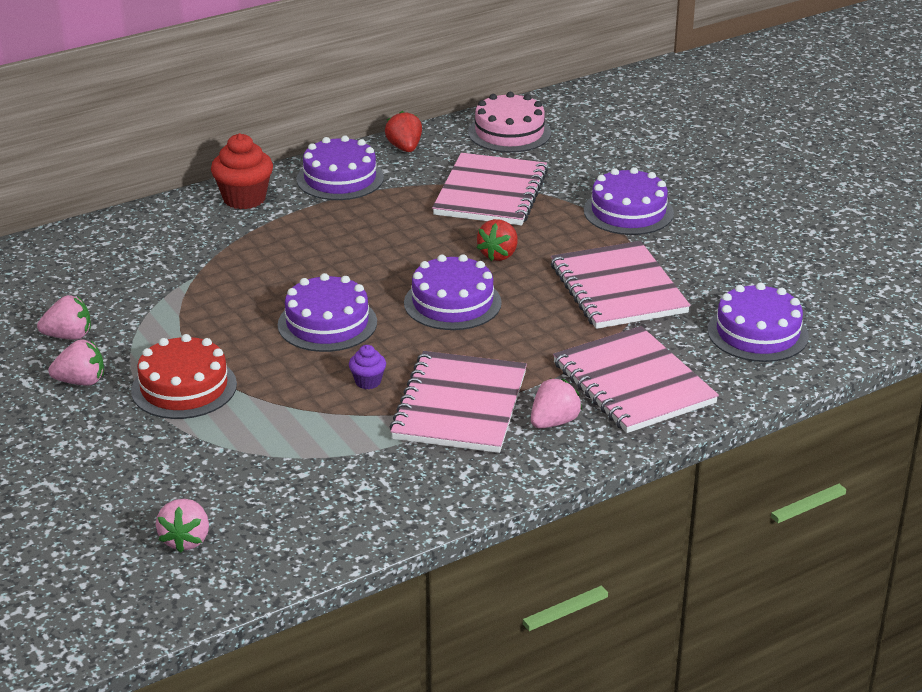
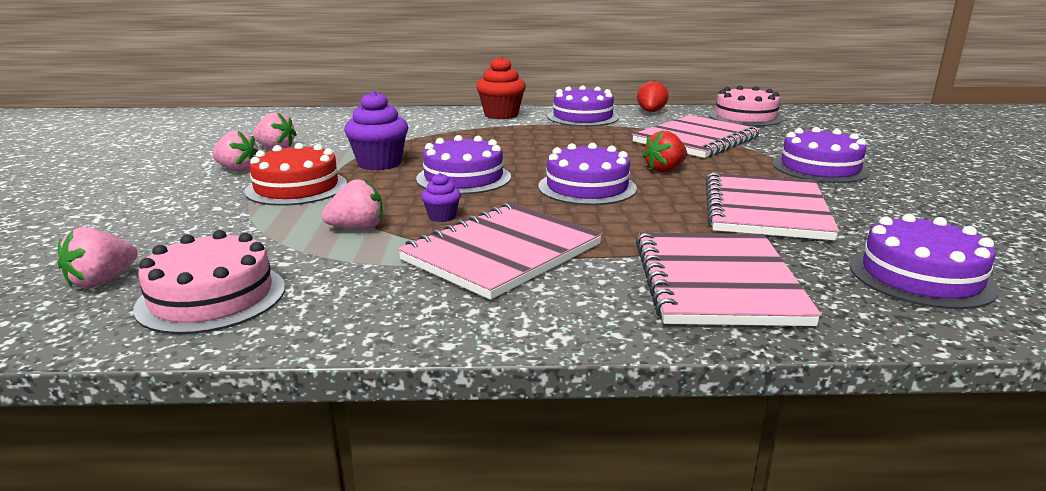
camera: 30 degrees right, 10 degrees down
(218, 327) = (379, 164): none -> purple cupcake
(297, 521) = (212, 297): none -> pink cake
(554, 422) = (585, 291): pink strawberry -> pink strawberry (357, 228)

